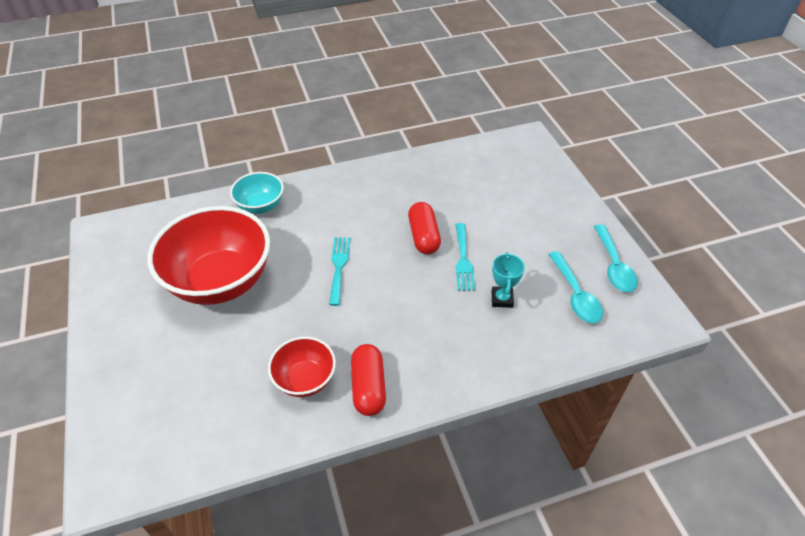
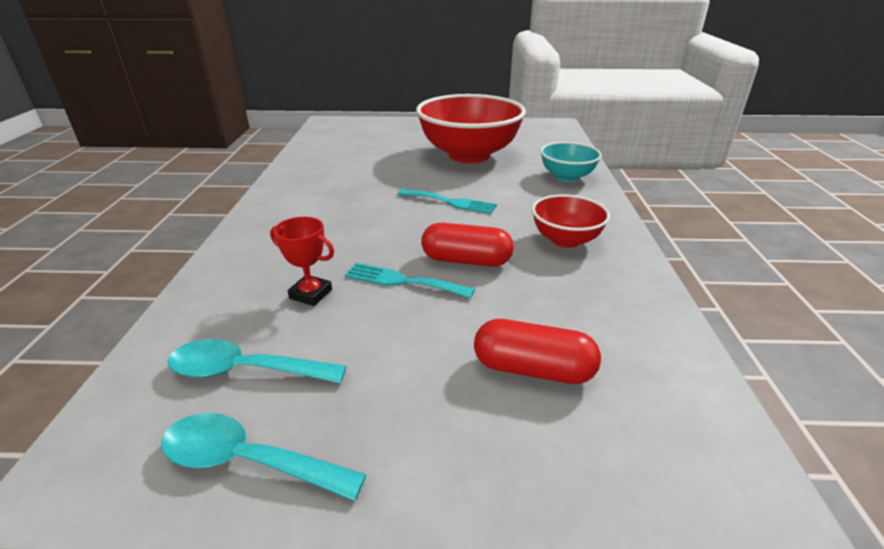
camera: 110 degrees right, 15 degrees down
(305, 379) = (333, 173): red bowl -> red bowl (565, 240)
(368, 387) = (295, 195): red capsule -> red capsule (533, 369)
(502, 299) = (311, 294): turquoise trophy -> red trophy

